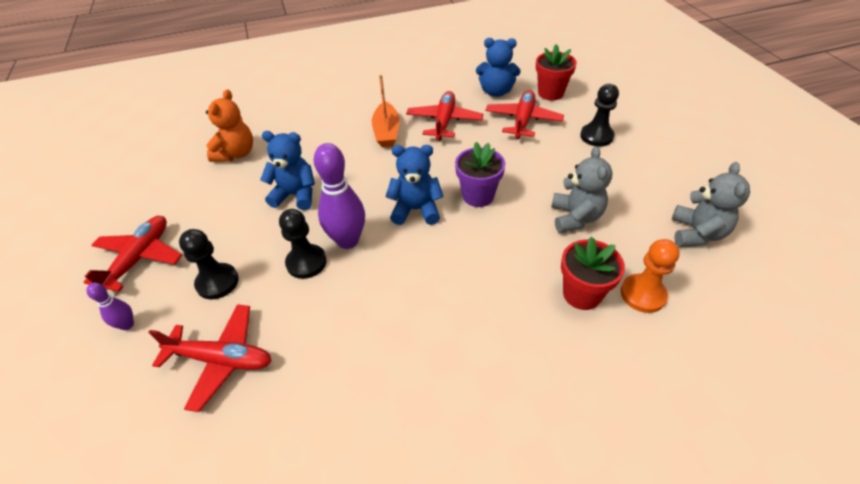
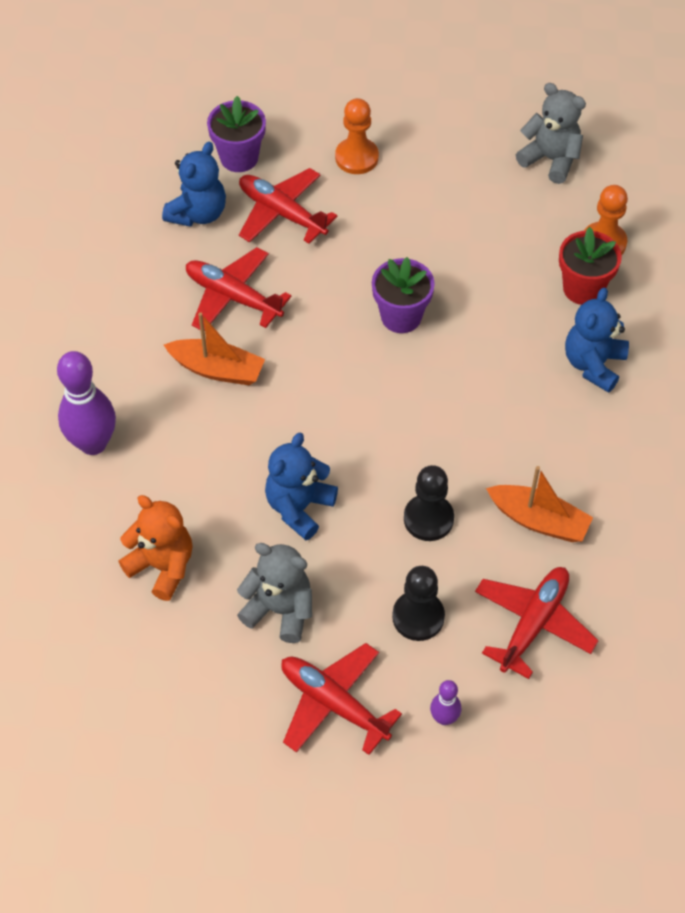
camera: 70 degrees left, 10 degrees up
(326, 333) = (538, 520): none -> orange boat
(348, 241) = (412, 469): purple bowling pin -> purple bowling pin (93, 443)
(416, 210) = (394, 385): blue teddy bear -> blue teddy bear (593, 364)
(550, 93) = (239, 158): red flower pot -> purple flower pot
(575, 217) = (480, 244): grey teddy bear -> grey teddy bear (280, 610)
(596, 136) = (356, 157): black pawn -> orange pawn

